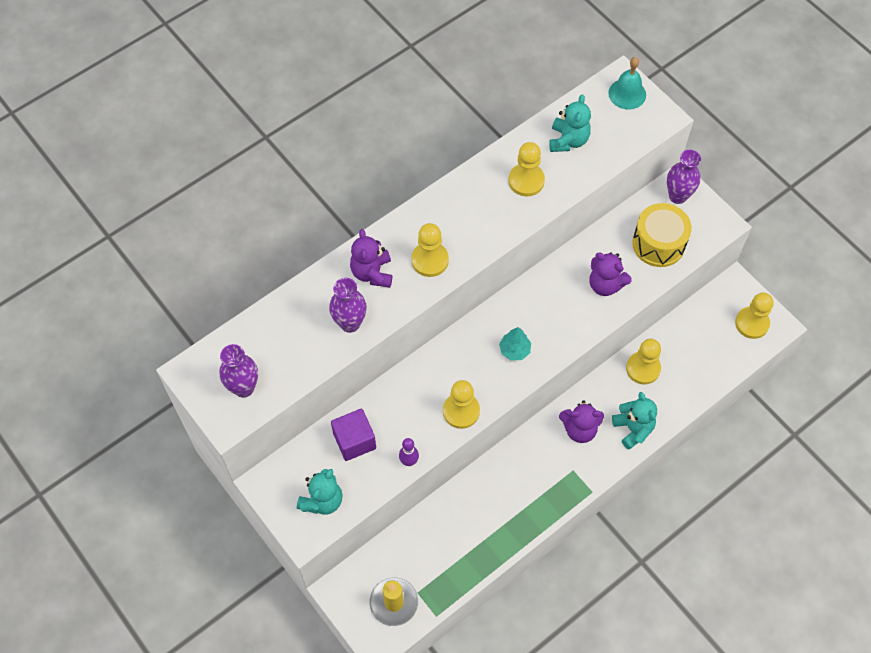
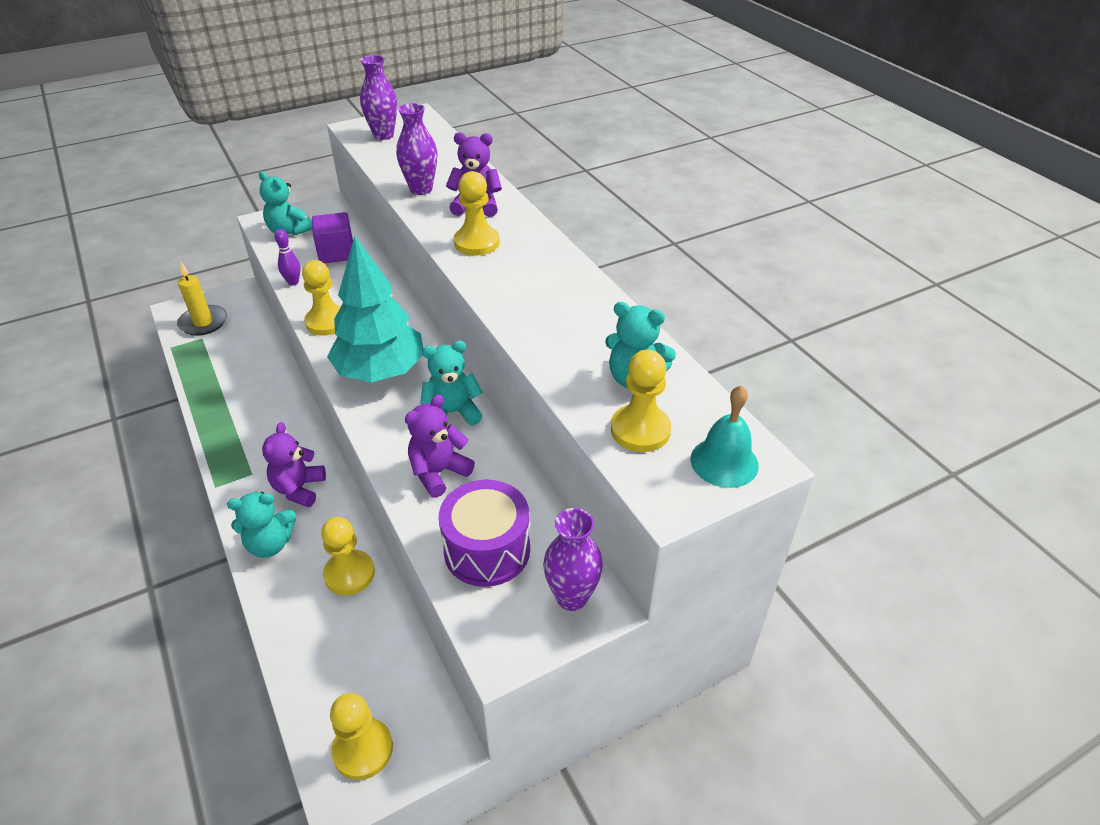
camera: 100 degrees right, 20 degrees down
(514, 350) = (380, 372): turquoise tree -> turquoise tree, size x2.31
(526, 181) = (571, 329): yellow pawn -> yellow pawn (640, 430)
(547, 290) = (452, 413): none -> turquoise teddy bear
(658, 244) = (487, 550): yellow drum -> purple drum

